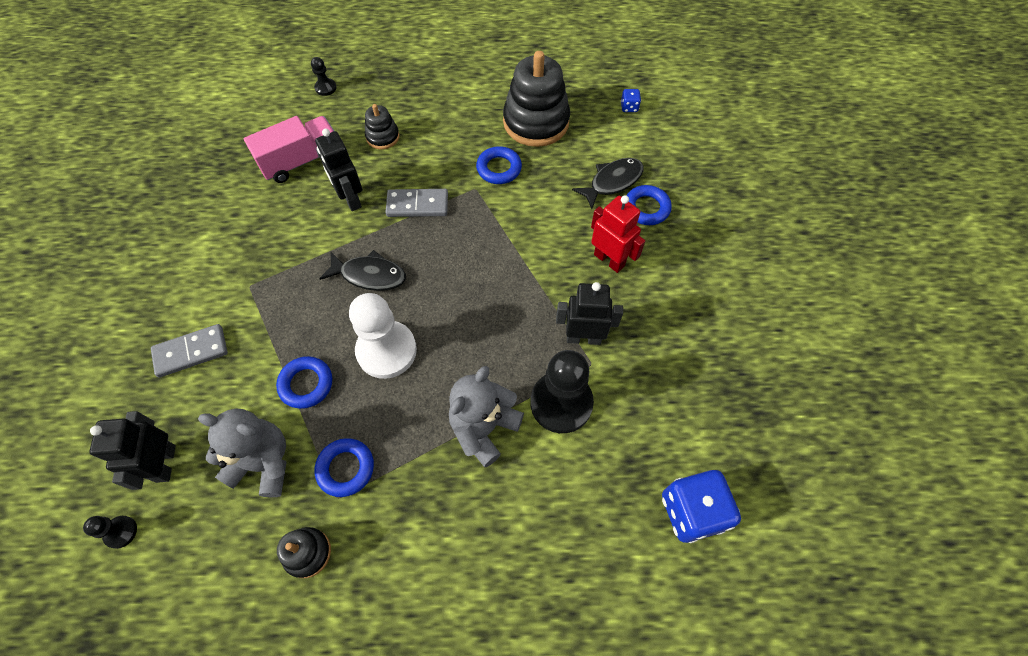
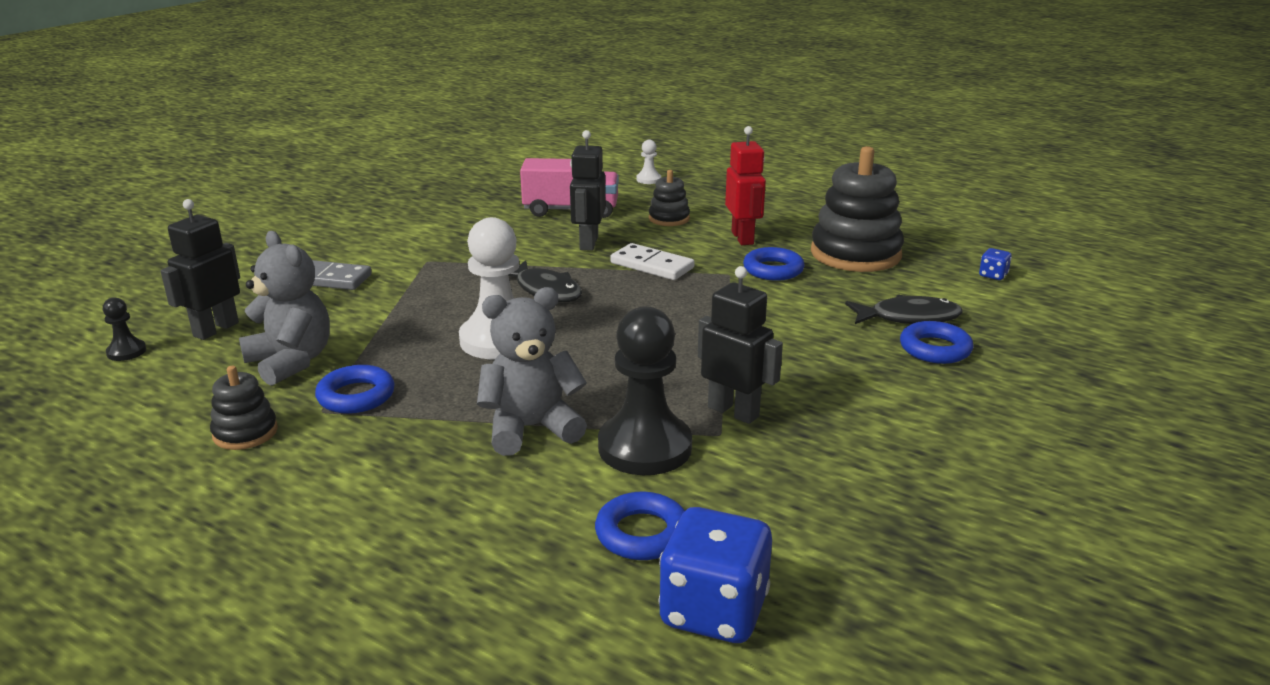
camera: 35 degrees right, 35 degrees down
(306, 384) = (395, 332): blue ring -> blue ring (642, 533)
(325, 88) = (648, 179): black pawn -> white pawn
(417, 205) = (652, 265): grey domino -> white domino
(609, 260) = (837, 369): red robot -> red robot (743, 238)

